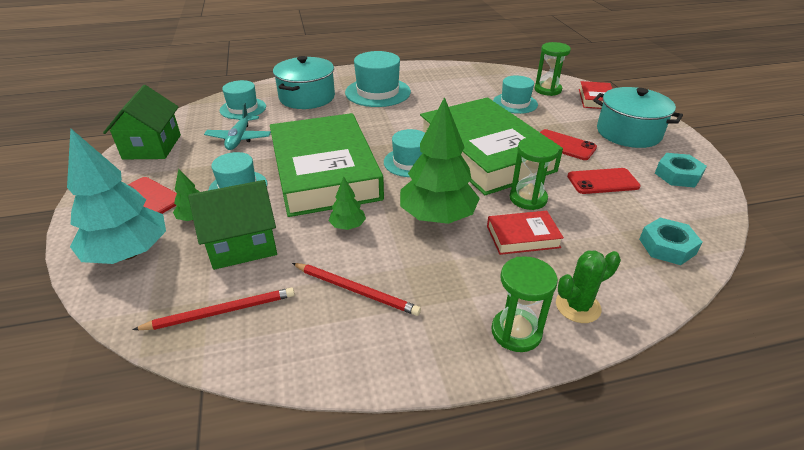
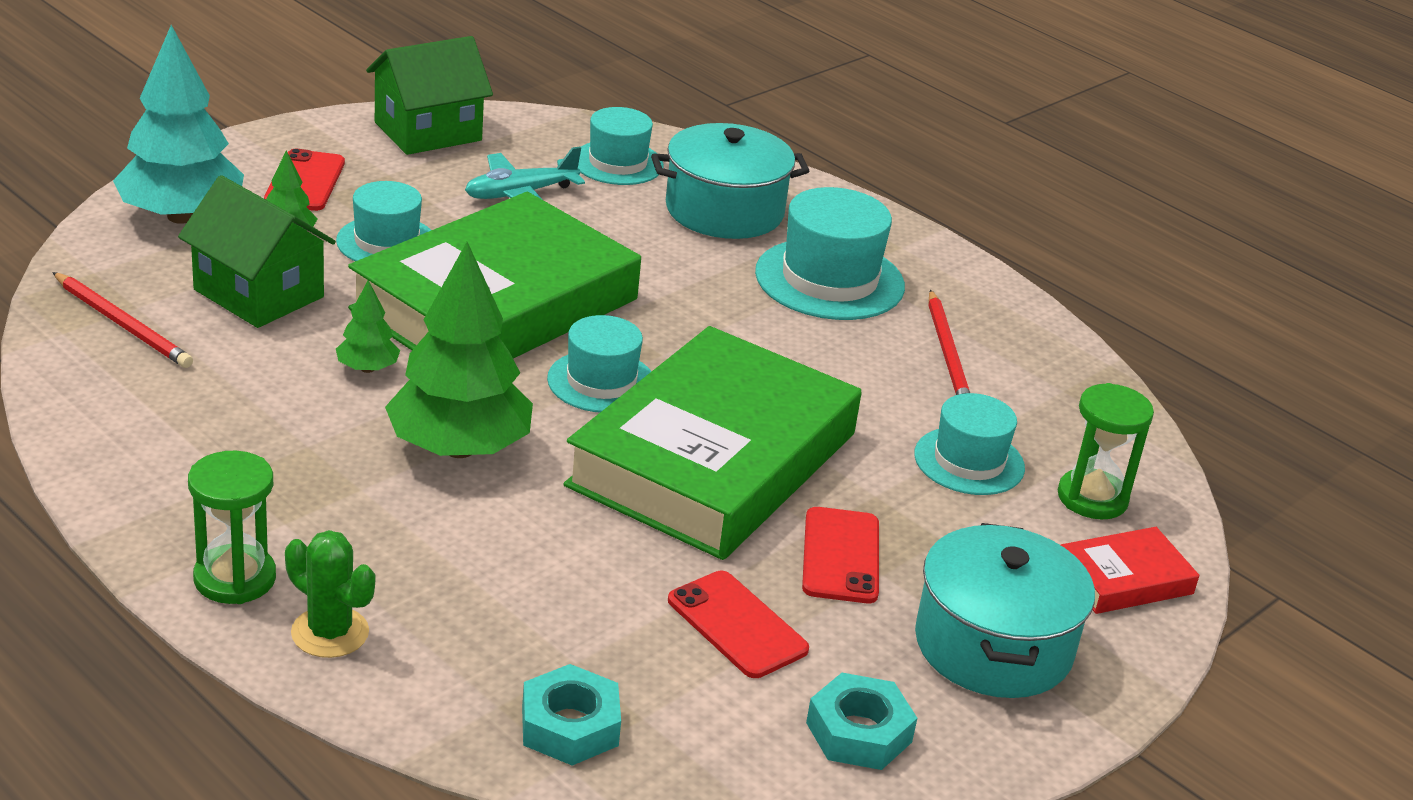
camera: 55 degrees right, 5 degrees down
(356, 290) = (229, 416): red pencil -> red pencil (947, 353)
(522, 237) = (471, 549): red book -> none
(528, 199) = (594, 537): green hourglass -> none

